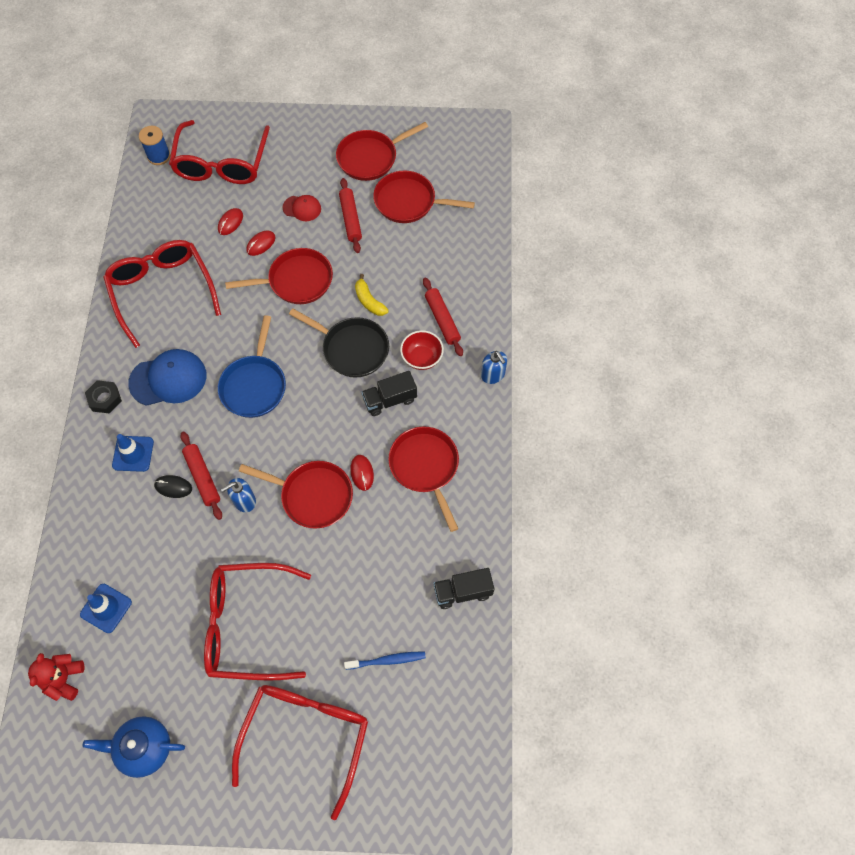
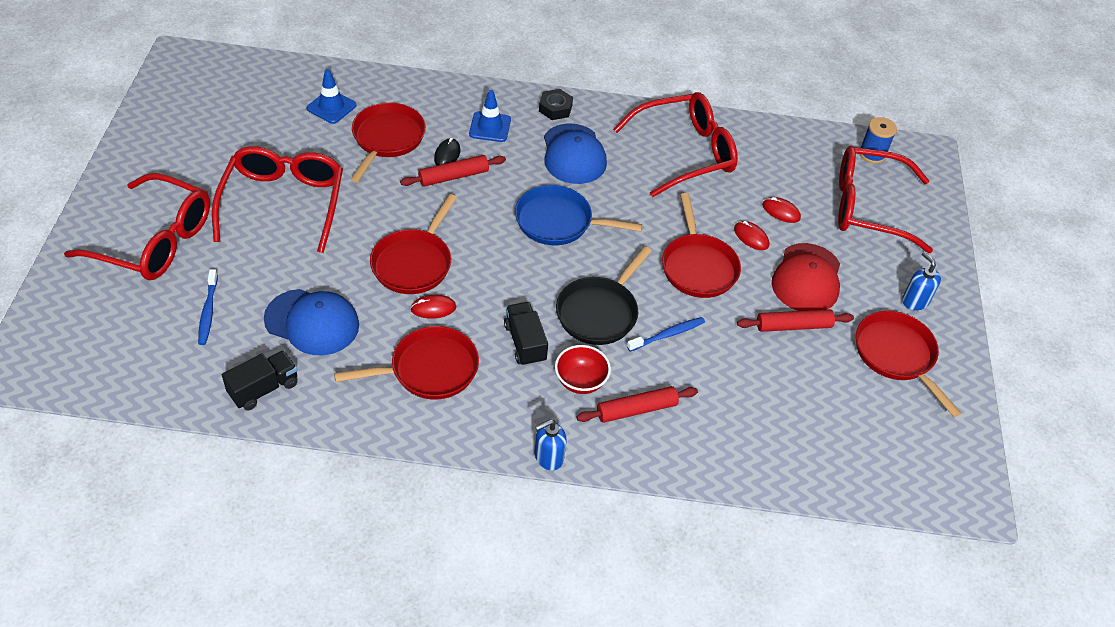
camera: 90 degrees right, 15 degrees down
(64, 679) = (272, 81): red teddy bear -> none
(144, 748) = (190, 129): blue teapot -> none
(244, 501) = (420, 207): blue soap dispenser -> blue soap dispenser (915, 301)
(302, 208) = (807, 278): red cap -> red cap, size x1.81
(369, 301) = (667, 334): yellow banana -> blue toothbrush
(388, 568) = (312, 322): none -> blue cap
(409, 202) = (826, 392): red pan -> red pan (387, 139)
(462, 592) = (264, 389): black truck -> black truck turned 60 degrees clockwise

